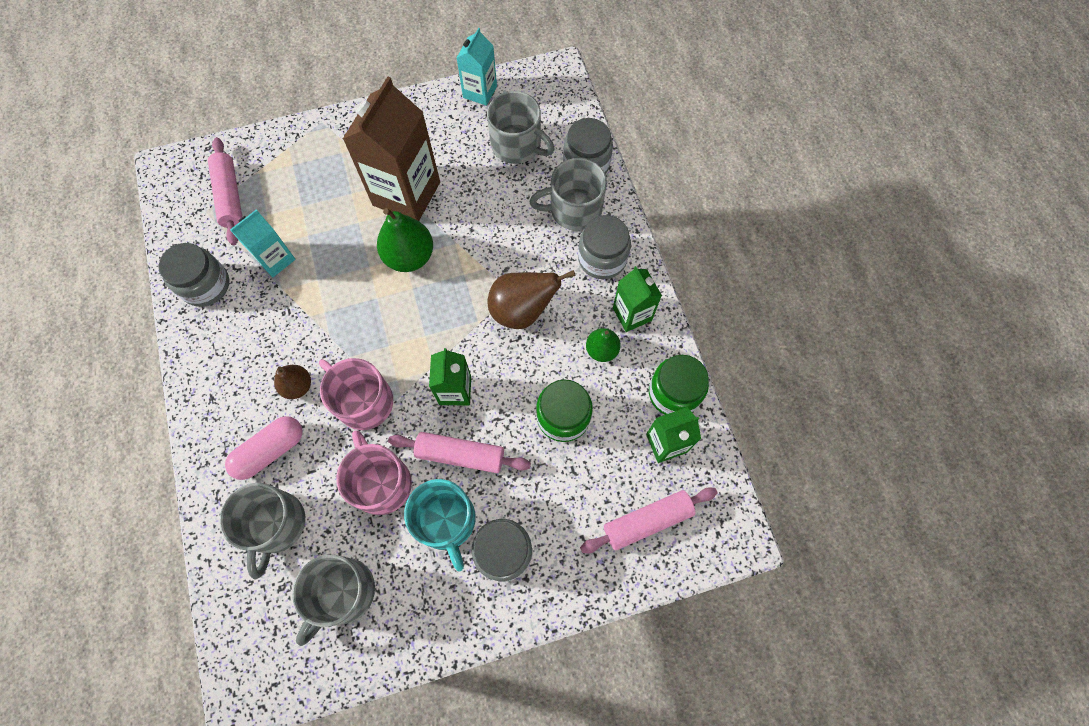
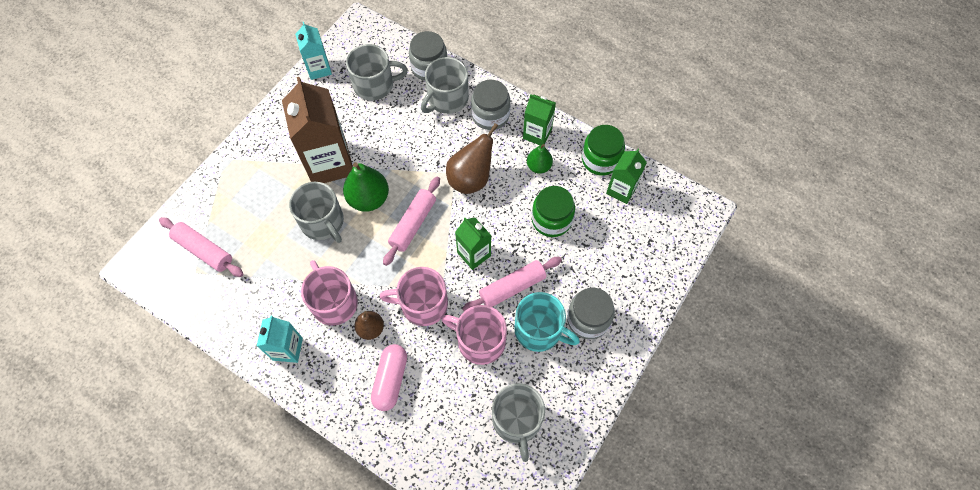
camera: 40 degrees left, 5 degrees down
(205, 285) = (243, 317): grey jar -> none
(275, 259) = (278, 265): turquoise carton -> turquoise carton (287, 349)
(275, 524) = (437, 418): grey mug -> grey mug (323, 222)
(290, 333) = (334, 302): none -> pink mug
(647, 521) = (650, 239): pink rolling pin -> pink rolling pin (413, 224)

